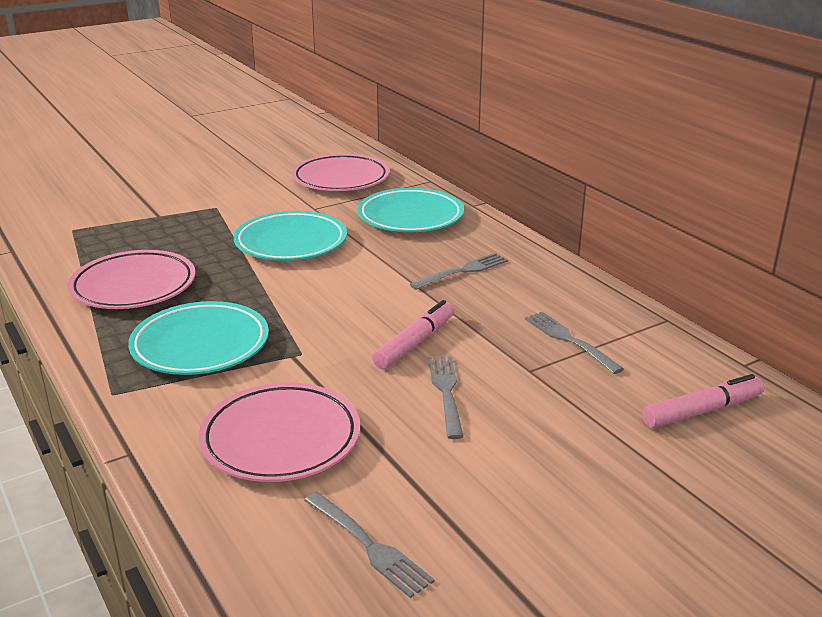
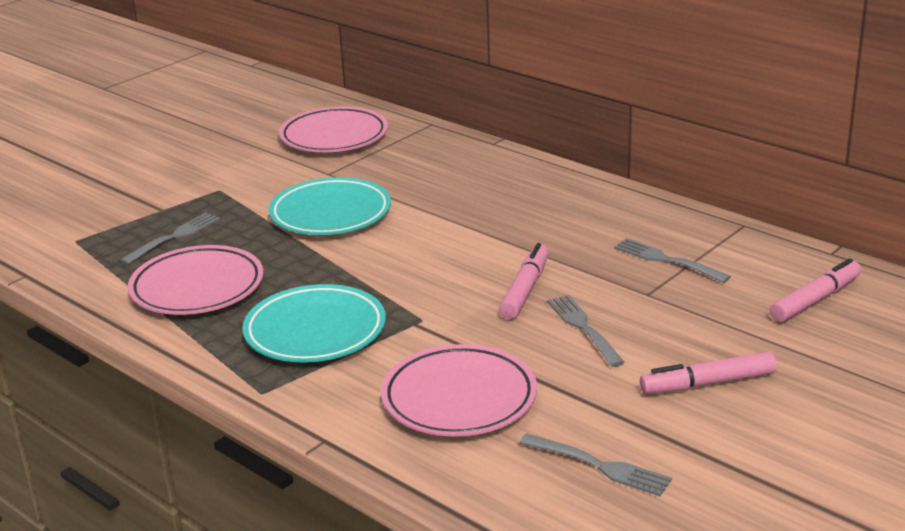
camera: 15 degrees left, 0 degrees up
(410, 217) = (437, 166): turquoise plate -> none
(462, 271) = (526, 213): grey fork -> grey fork (174, 237)
(536, 478) = (707, 383): none -> pink marker

